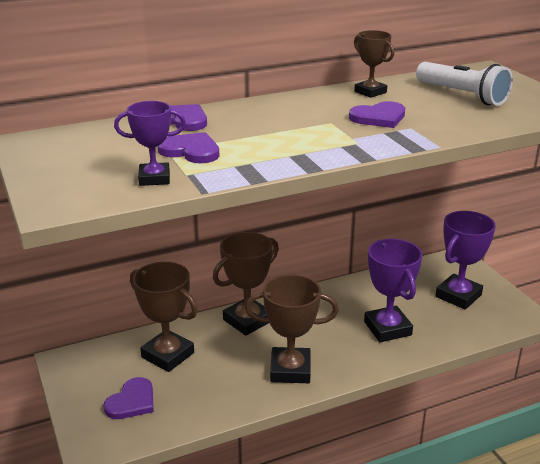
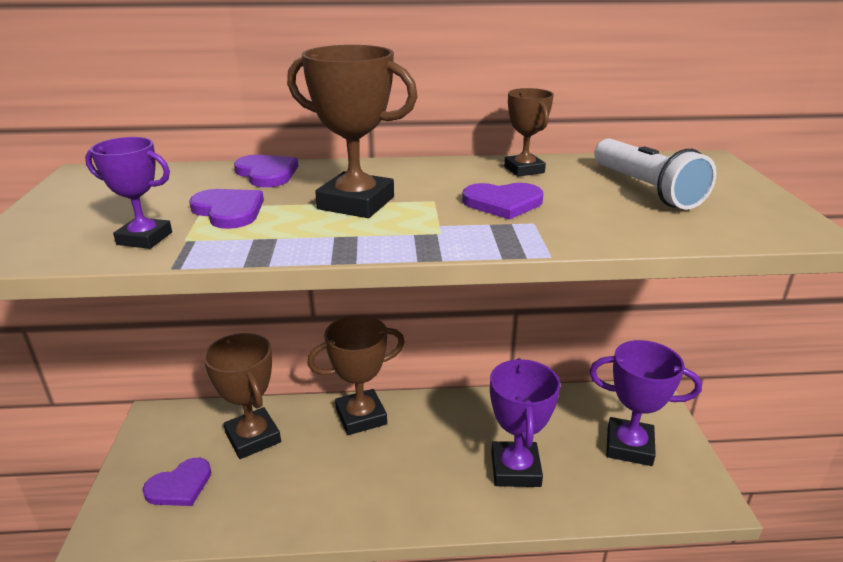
camera: 20 degrees right, 0 degrees up
(290, 370) = (369, 494): brown trophy -> brown trophy (356, 203)
(458, 296) = (629, 446): purple trophy -> purple trophy turned 45 degrees clockwise

